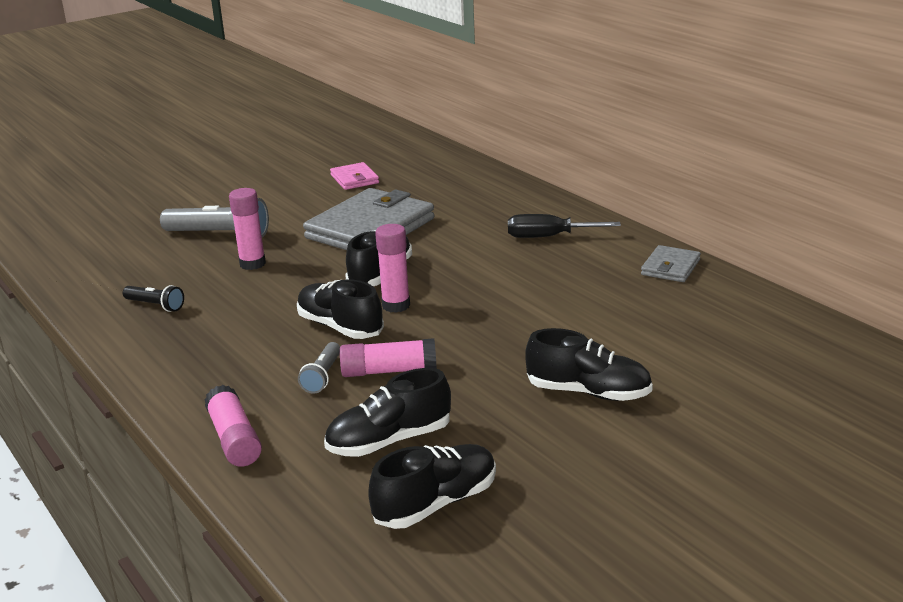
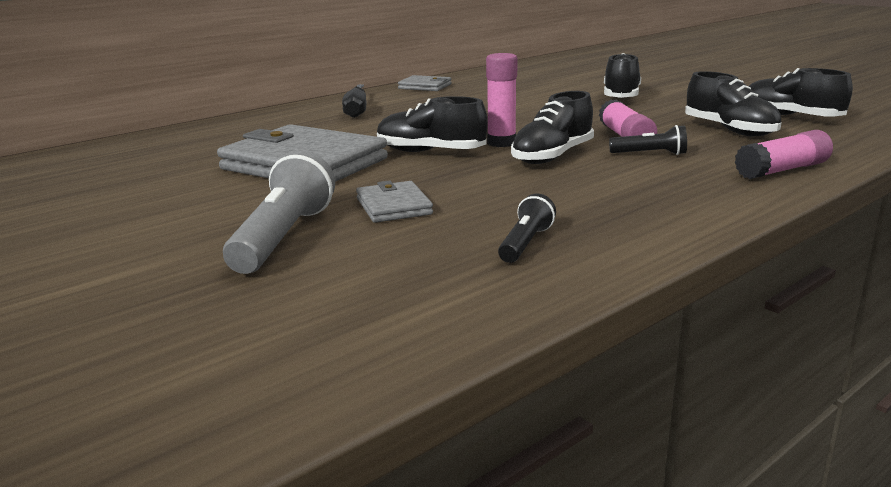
camera: 95 degrees left, 5 degrees down
(252, 264) = (393, 206): pink glue stick -> grey wallet
(323, 376) = (650, 154): grey flashlight -> black flashlight
(354, 179) = (124, 183): pink wallet -> none

